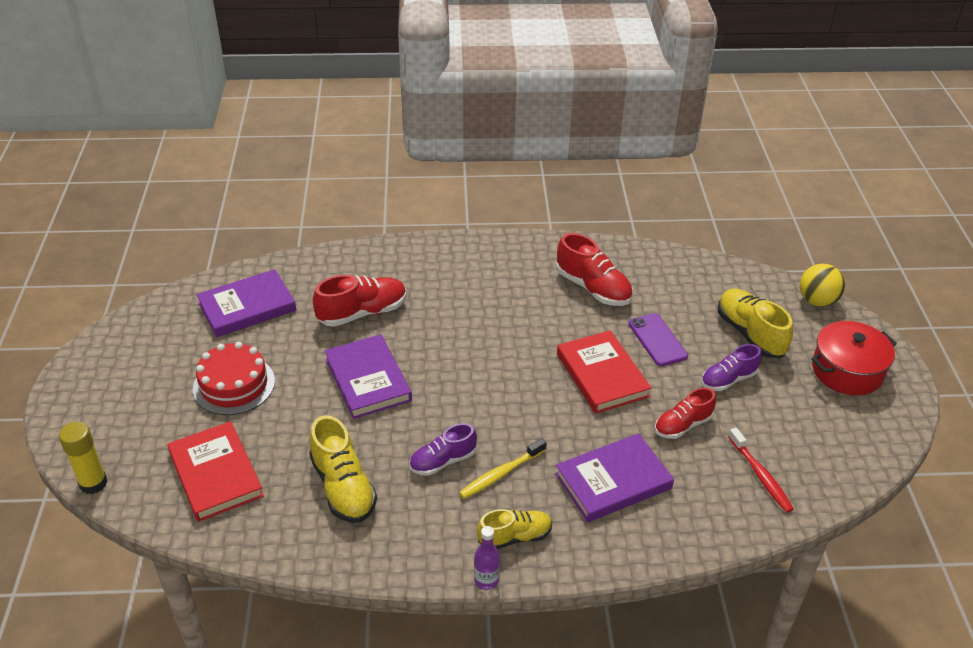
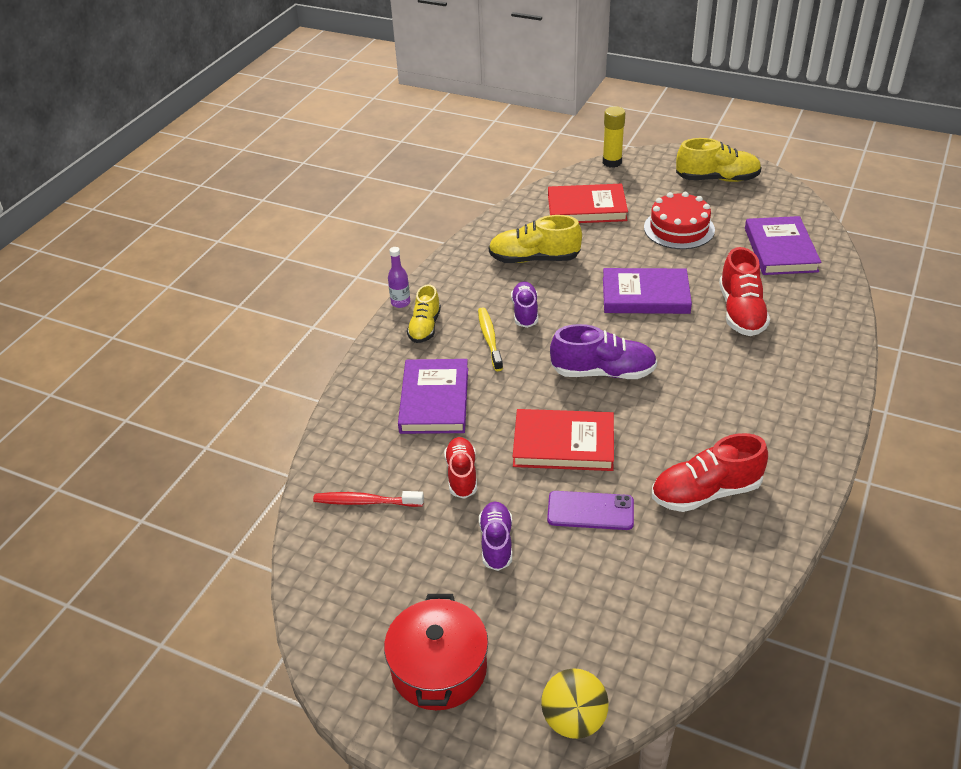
camera: 120 degrees right, 0 degrees up
(498, 377) = (603, 372): none -> purple shoe
(750, 334) = (553, 604): yellow shoe -> yellow shoe (717, 179)

